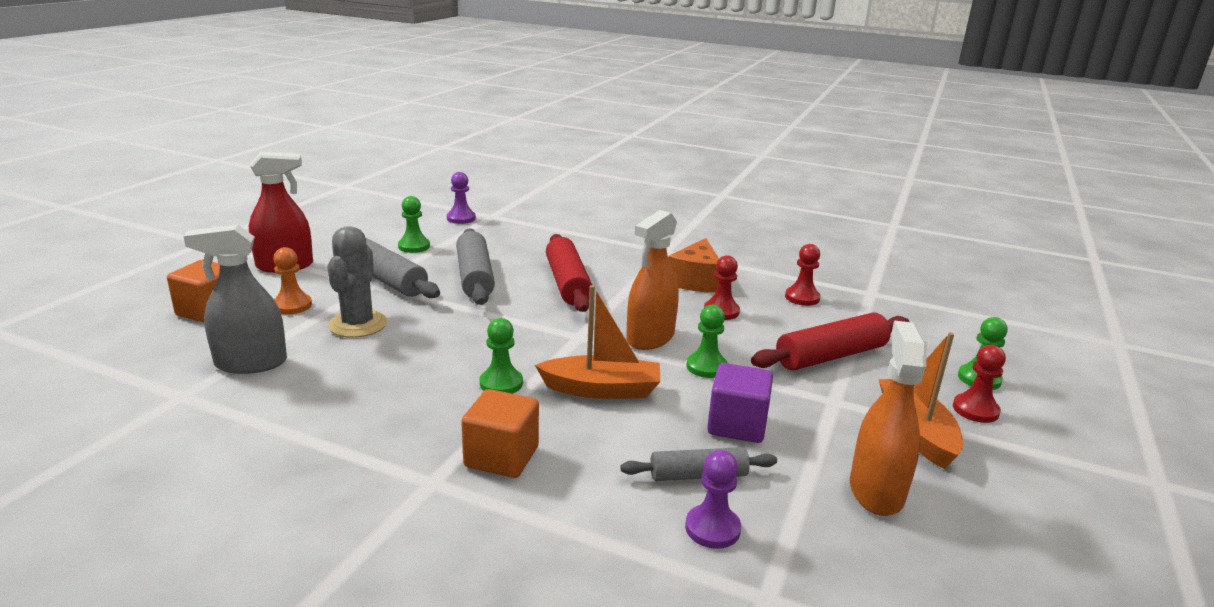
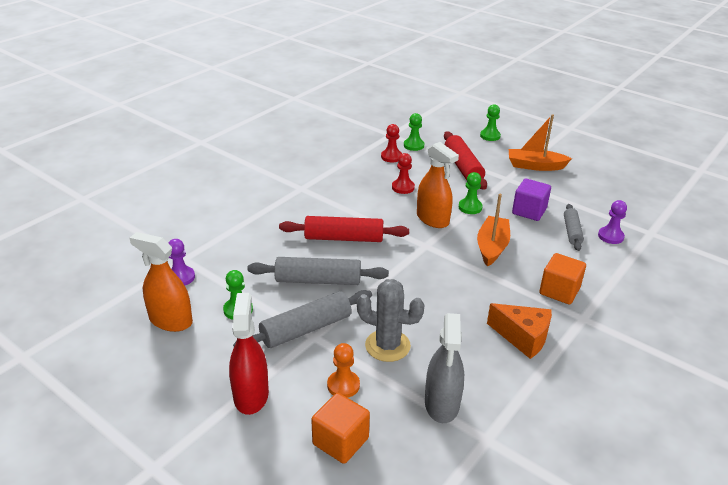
camera: 75 degrees left, 10 degrees up
(501, 383) = (482, 283): green pawn -> green pawn (413, 145)
(695, 281) = (356, 187): orange cheese -> orange cheese (522, 337)
(876, 491) = (580, 189): orange spray bottle -> orange spray bottle (170, 320)
(975, 410) = (517, 146): red pawn -> none

